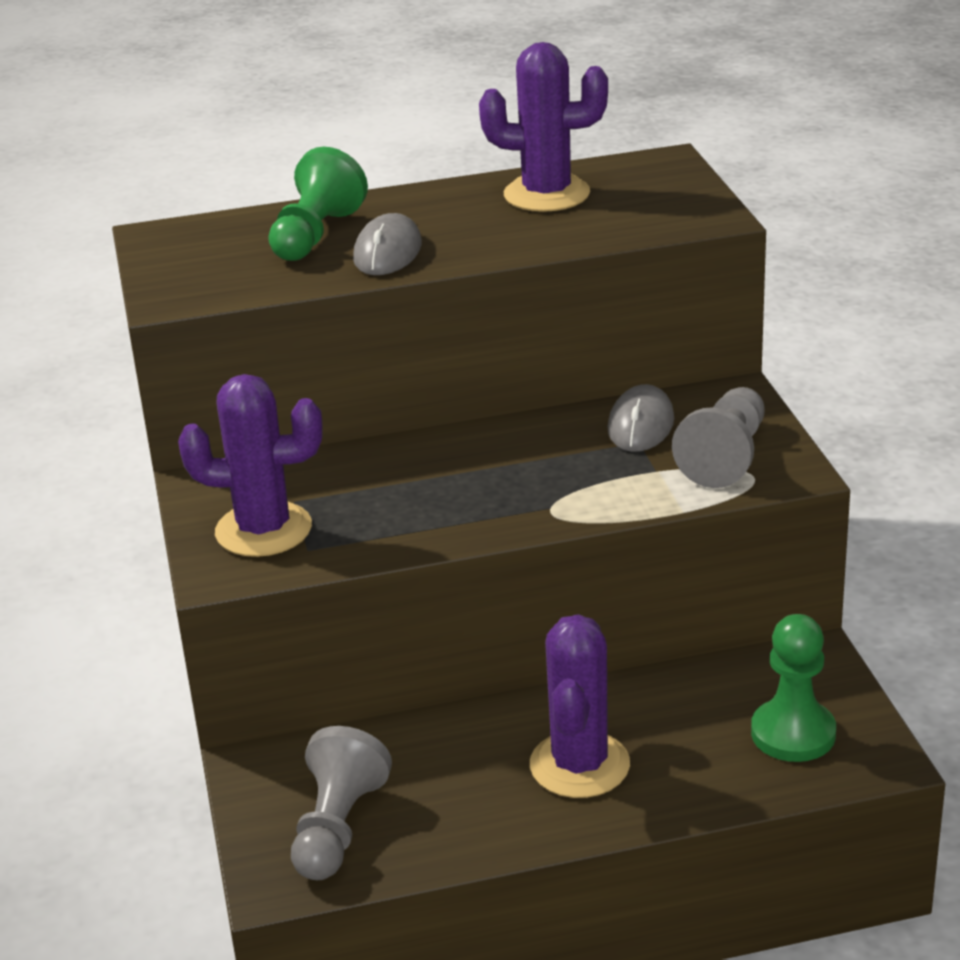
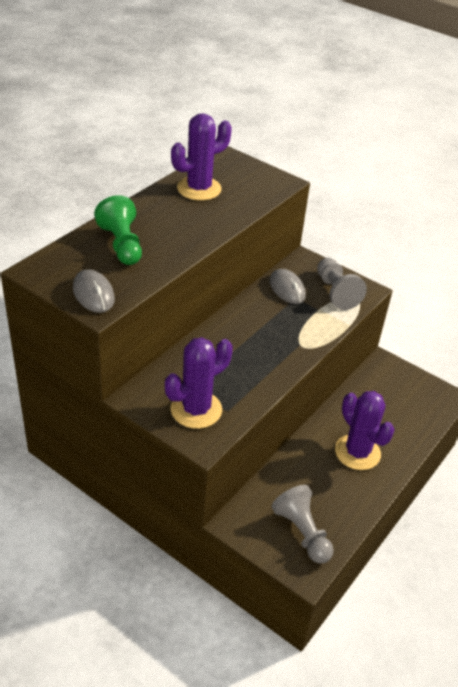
camera: 45 degrees left, 10 degrees up
(387, 252) = (170, 244): grey mouse -> grey mouse (93, 294)
(793, 733) = (411, 400): green pawn -> none

